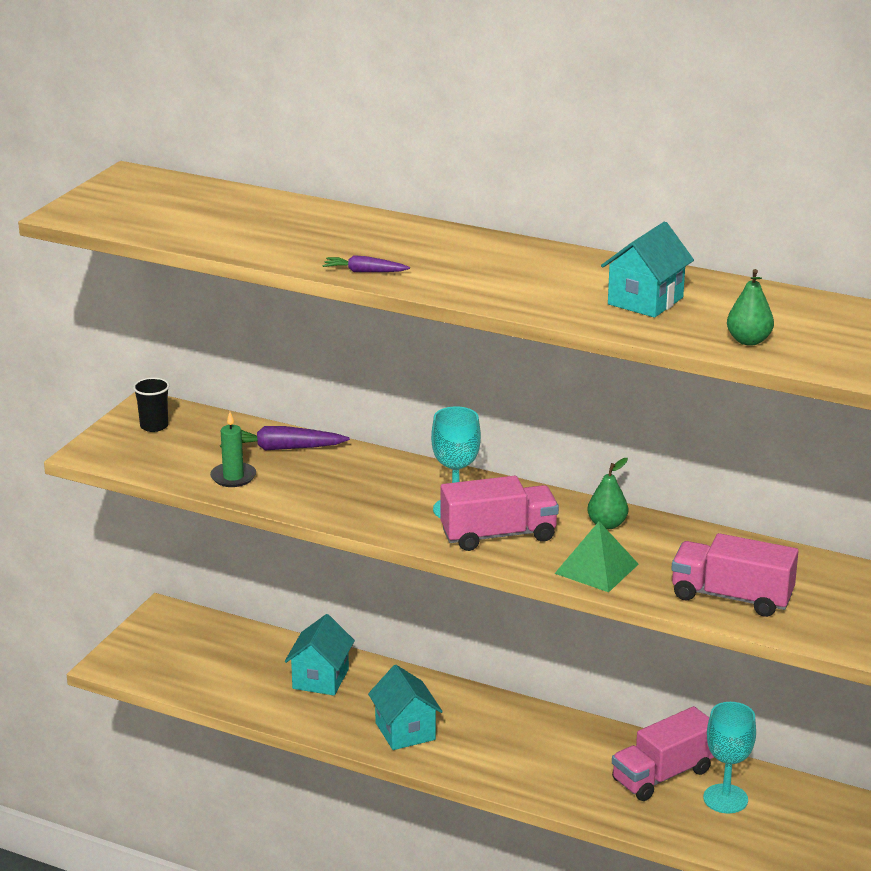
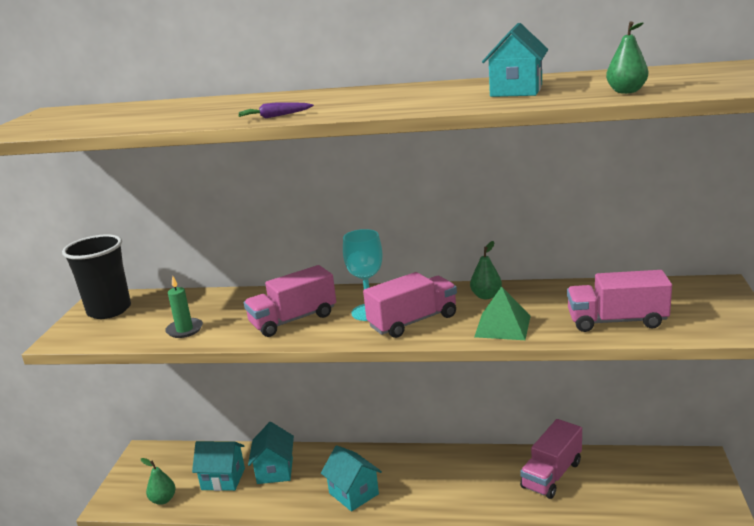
camera: 15 degrees left, 5 degrees down
(154, 426) = (109, 310): black cup -> black cup, size x1.97
(174, 677) = (163, 500): none -> green pear
(253, 672) = (223, 479): none -> turquoise house
(281, 448) = (215, 303): purple carrot -> none
(362, 496) = (293, 320): none -> pink truck
(725, 799) = (604, 480): turquoise goblet -> none

